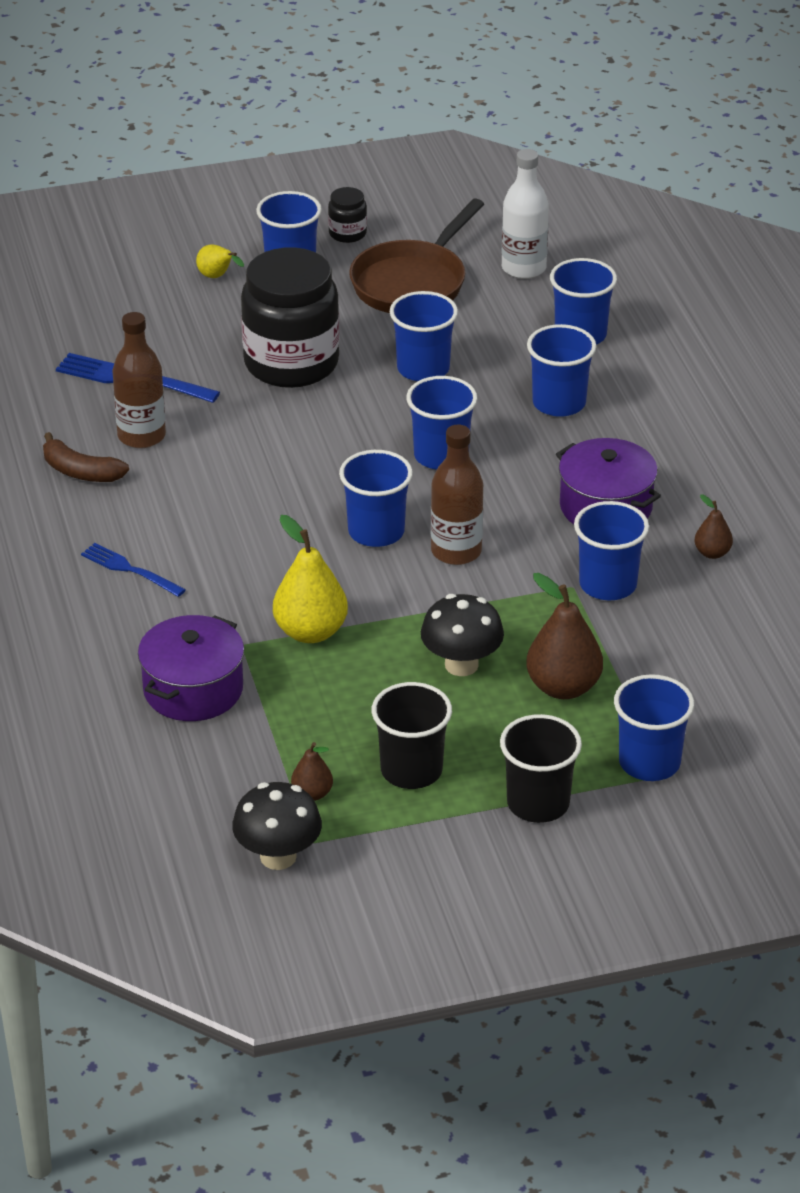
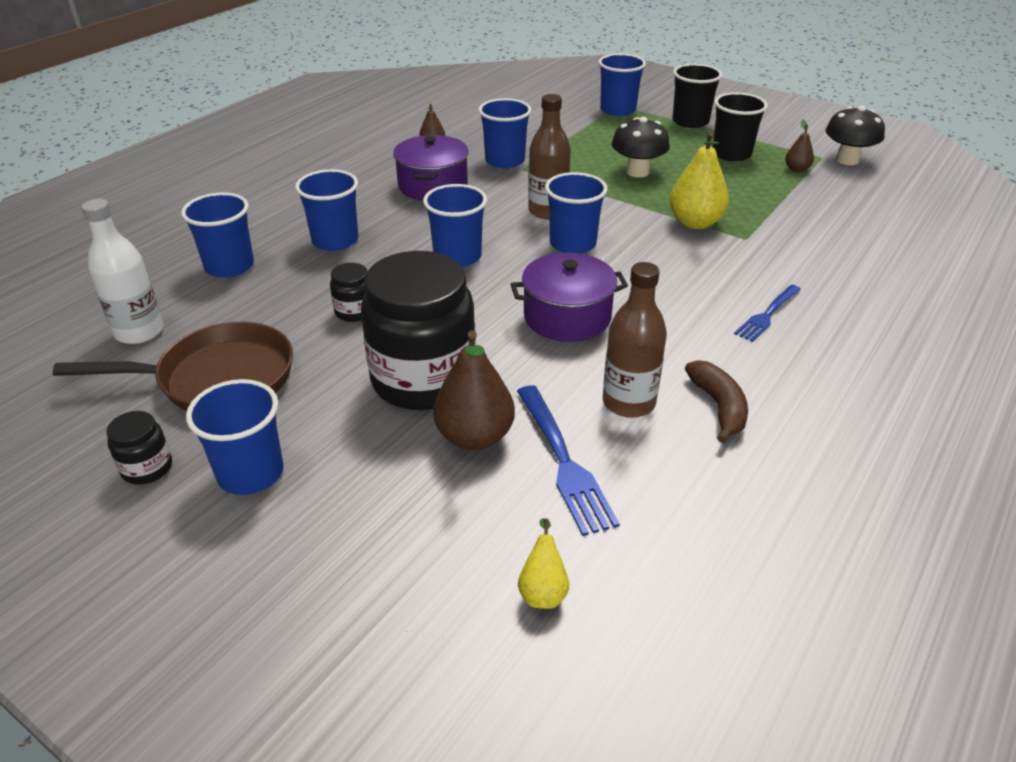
camera: 130 degrees left, 0 degrees up
(130, 570) = (767, 314): blue fork -> blue fork turned 45 degrees clockwise
(193, 689) = (807, 235): purple pot -> purple pot (567, 317)
(217, 277) = (321, 516): yellow pear -> yellow pear (543, 590)
(423, 369) = (354, 311): blue cup -> black jar
(563, 687) = (605, 143): brown pear -> brown pear (475, 436)

